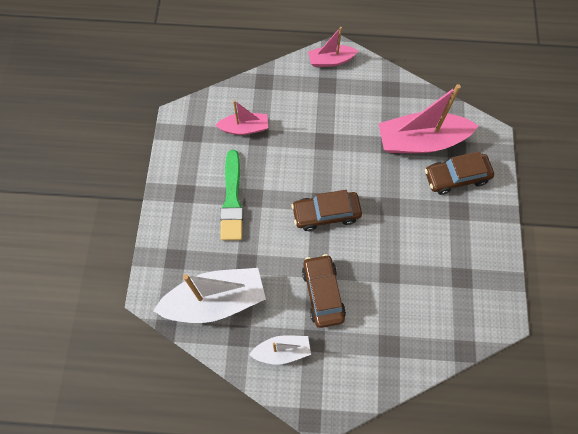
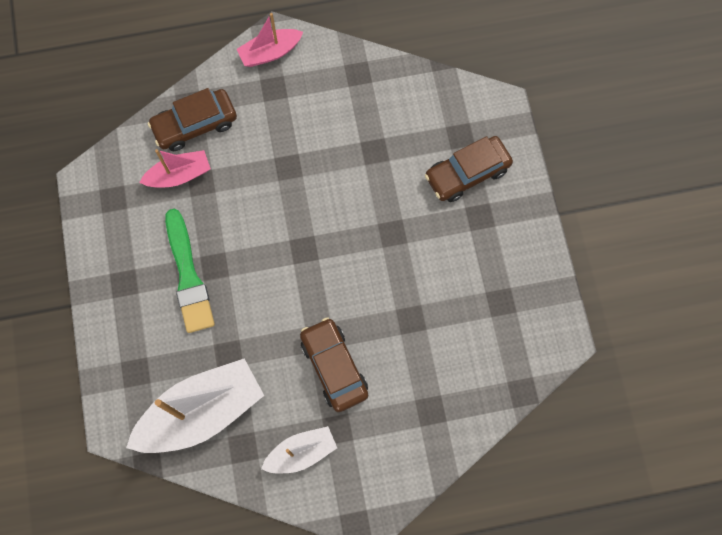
camera: 15 degrees left, 5 degrees up
(326, 214) = (314, 264): brown car -> brown car (195, 125)
(420, 141) = (412, 136): pink boat -> none

